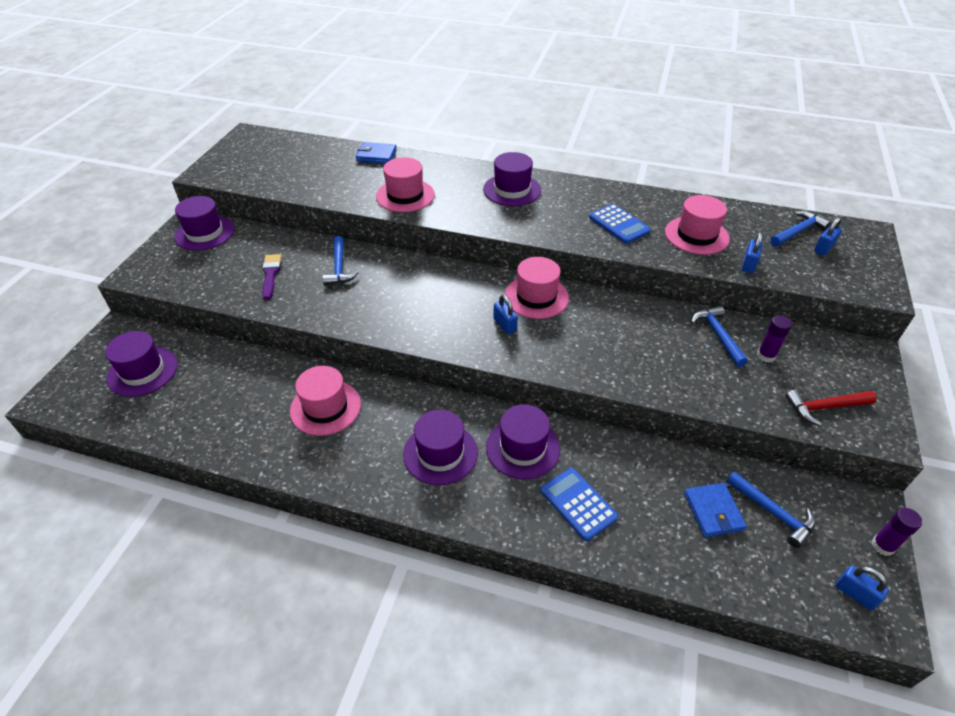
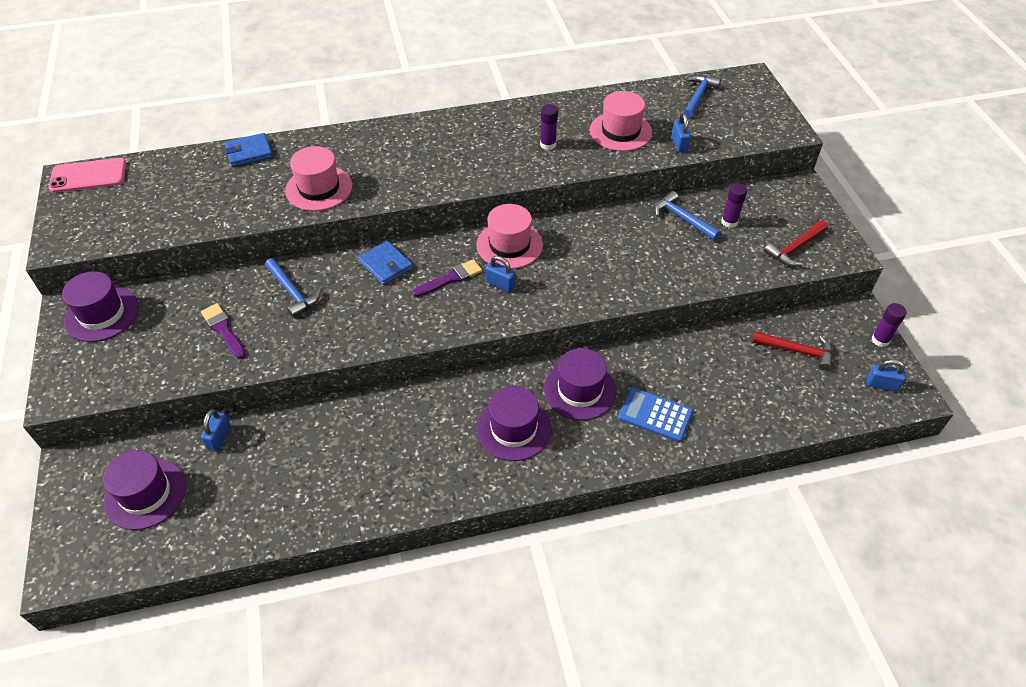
camera: 30 degrees left, 5 degrees up
(260, 137) = (88, 176): none -> pink phone
(325, 407) = (375, 438): pink hat -> none
(466, 304) = (451, 278): none -> purple brush
(512, 190) = (423, 143): purple hat -> none
(619, 224) = (548, 144): blue calculator -> purple glue stick
(713, 511) = (756, 371): blue wallet -> blue wallet (386, 265)
(773, 513) = (797, 351): blue hammer -> red hammer
(823, 248) = (726, 106): blue padlock -> blue padlock (219, 438)

